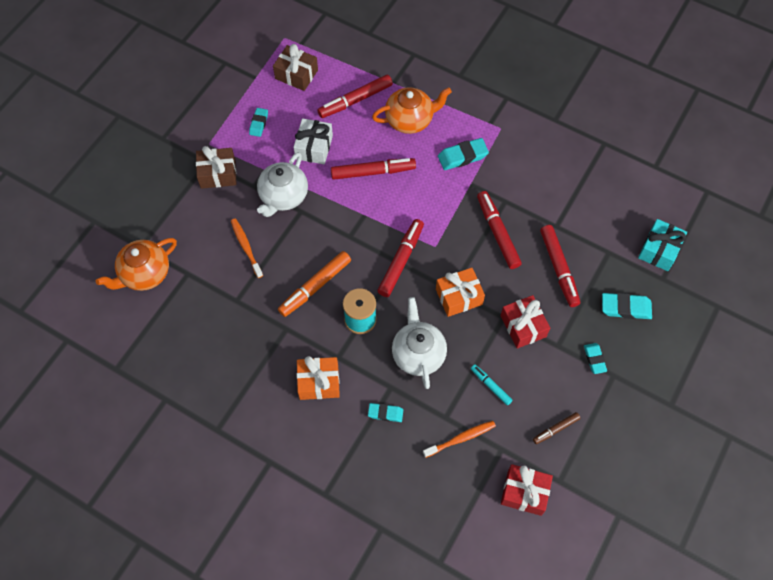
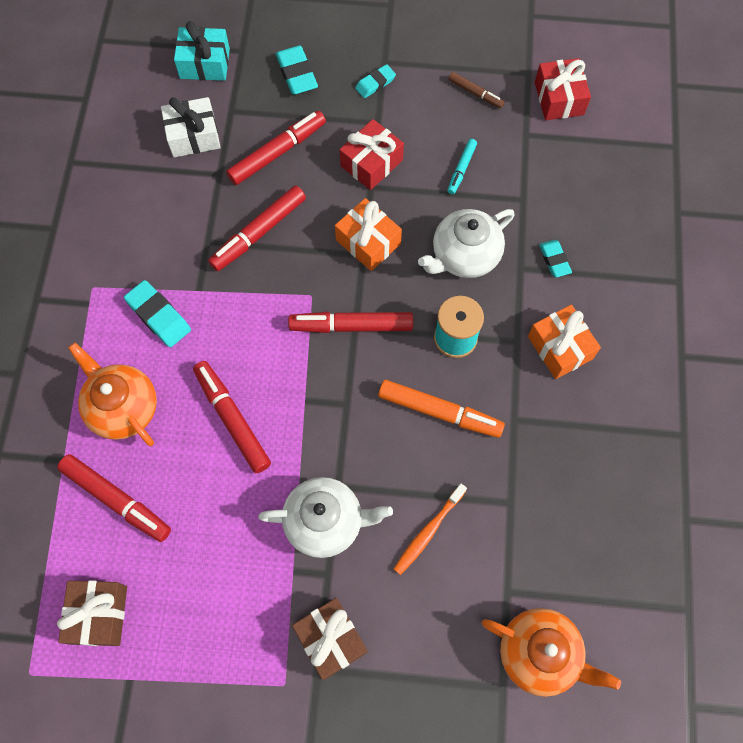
camera: 115 degrees left, 5 degrees up
(259, 124) = (216, 625): turquoise eraser -> none
(314, 147) = (224, 520): white gift -> white gift (193, 136)
(461, 438) = (537, 175): orange toothbrush -> none

